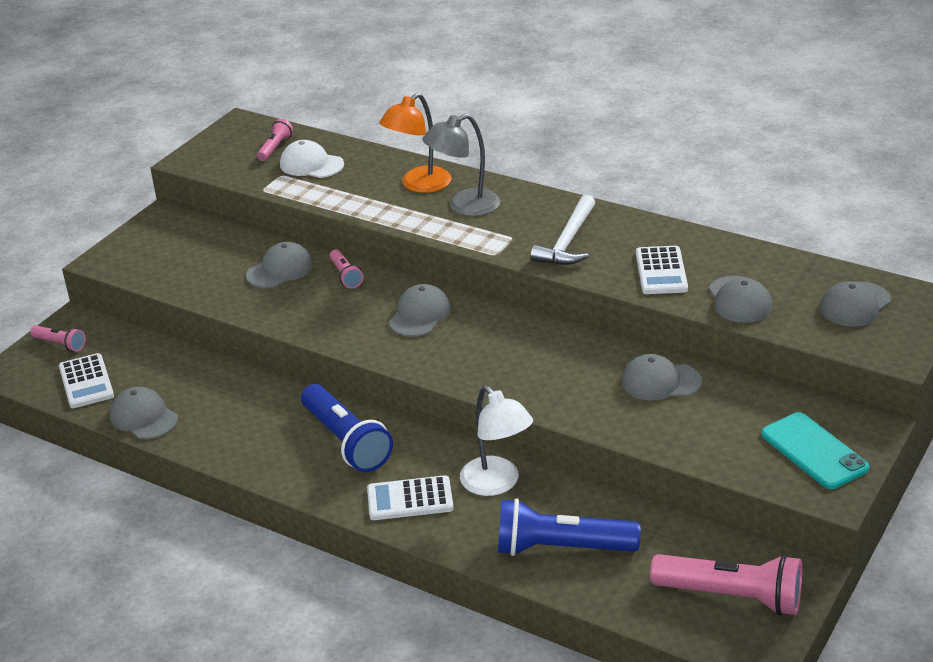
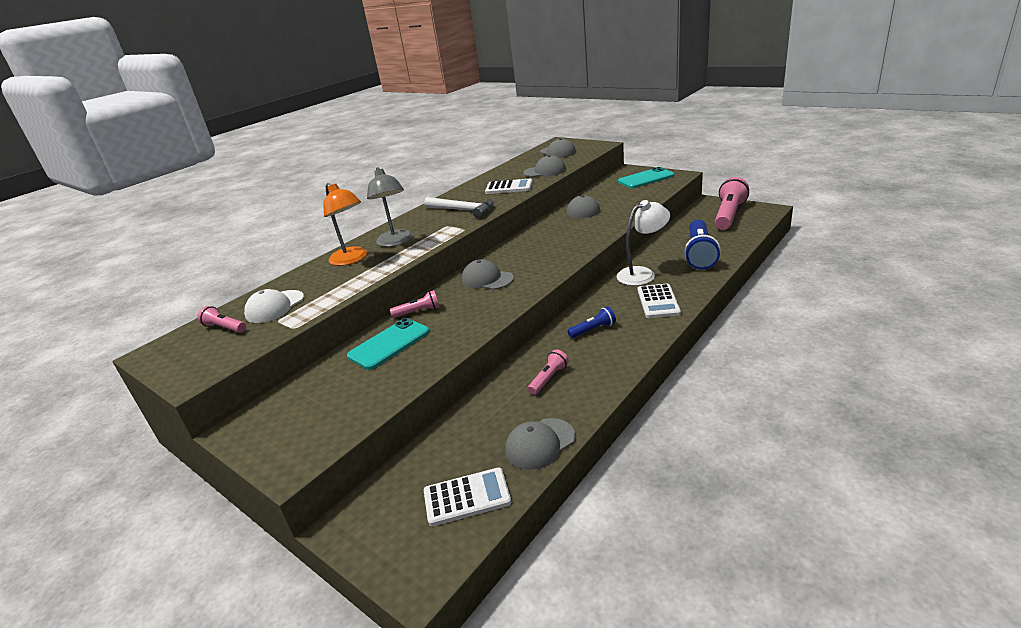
camera: 80 degrees left, 5 degrees down
(60, 344) = (384, 532): pink flashlight -> pink flashlight (549, 378)
(280, 270) = (389, 344): grey cap -> turquoise phone
(346, 441) = (593, 330): blue flashlight -> blue flashlight, size x0.51

